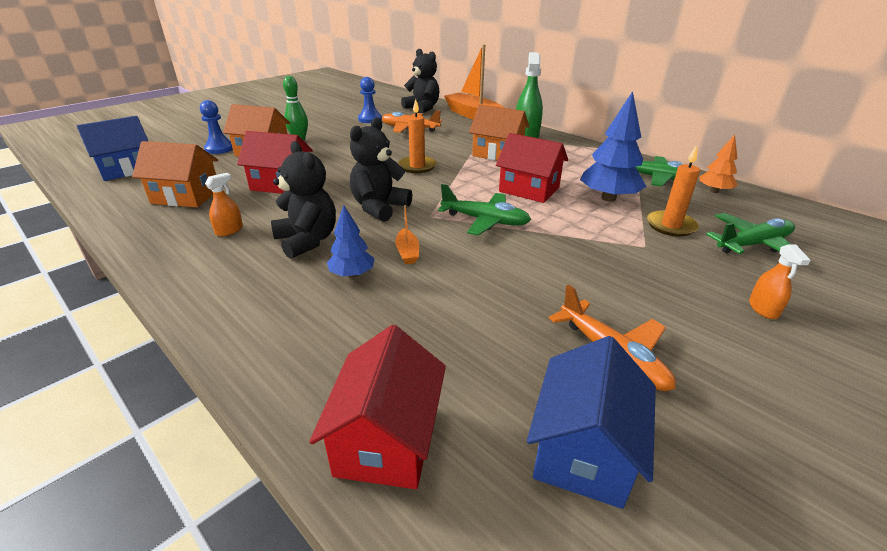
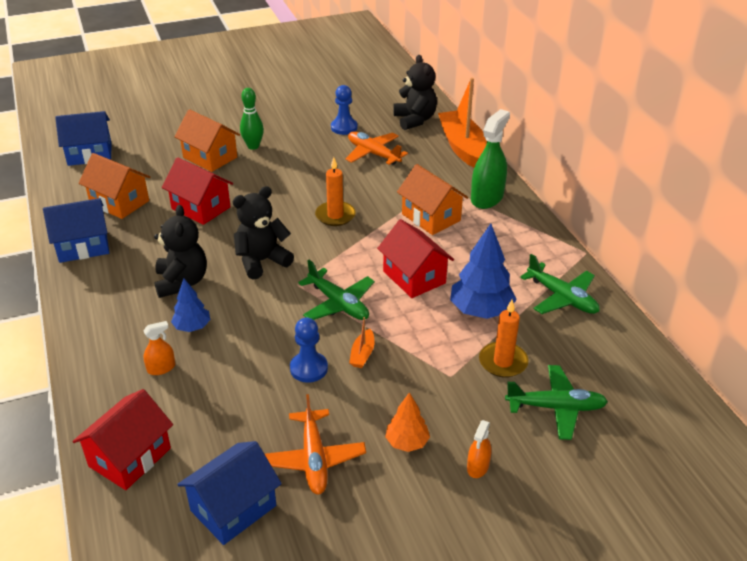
camera: 25 degrees right, 5 degrees up
(162, 237) = (83, 246): none -> blue house
(219, 149) = (176, 143): blue pawn -> blue pawn (309, 368)
(229, 230) = (132, 253): orange spray bottle -> orange spray bottle (161, 368)
(407, 252) = (248, 318): orange boat -> orange boat (362, 354)
(714, 191) = (604, 334): orange tree -> orange tree (407, 442)

